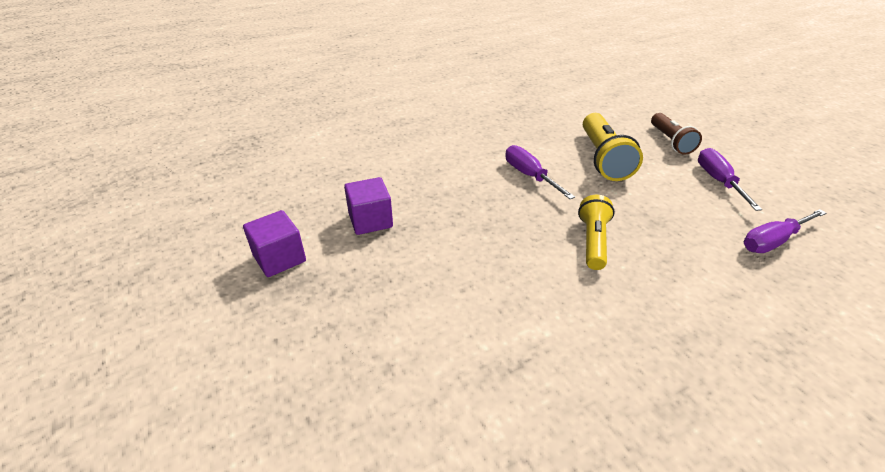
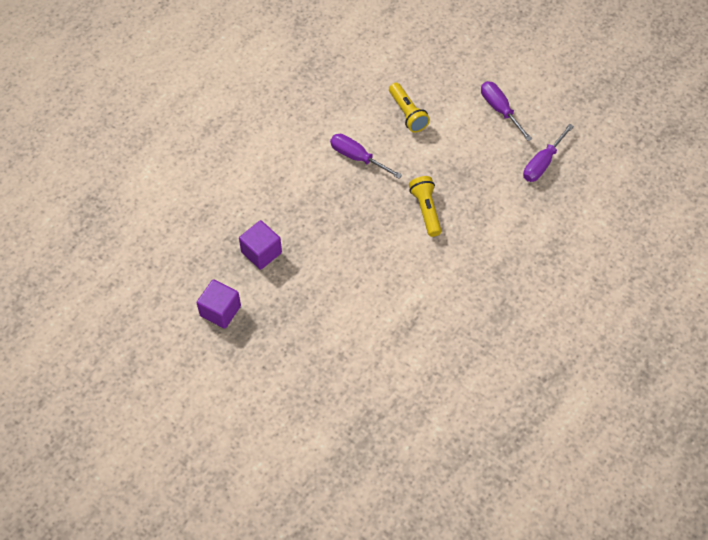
camera: 25 degrees left, 20 degrees up
(603, 158) = (407, 113): yellow flashlight -> yellow flashlight, size x0.66
(670, 141) = (455, 69): brown flashlight -> none

